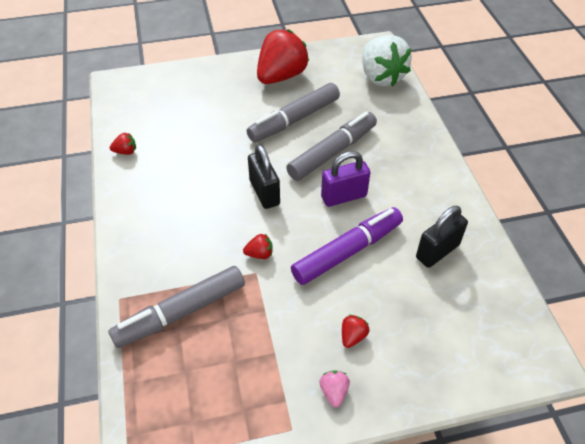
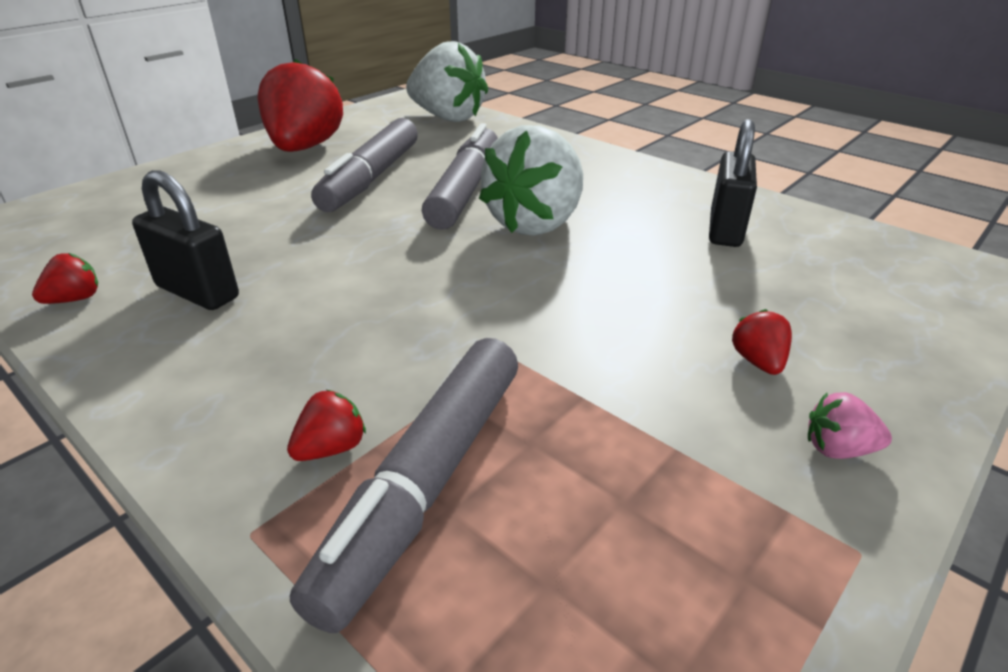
camera: 35 degrees left, 15 degrees down
(259, 254) = (486, 330): red strawberry -> red strawberry (331, 448)
(264, 192) = (409, 259): black padlock -> black padlock (197, 292)
(334, 392) = (838, 449): pink strawberry -> pink strawberry turned 45 degrees counterclockwise
(344, 196) = (536, 223): purple padlock -> white strawberry
(347, 251) = (615, 273): purple marker -> none

